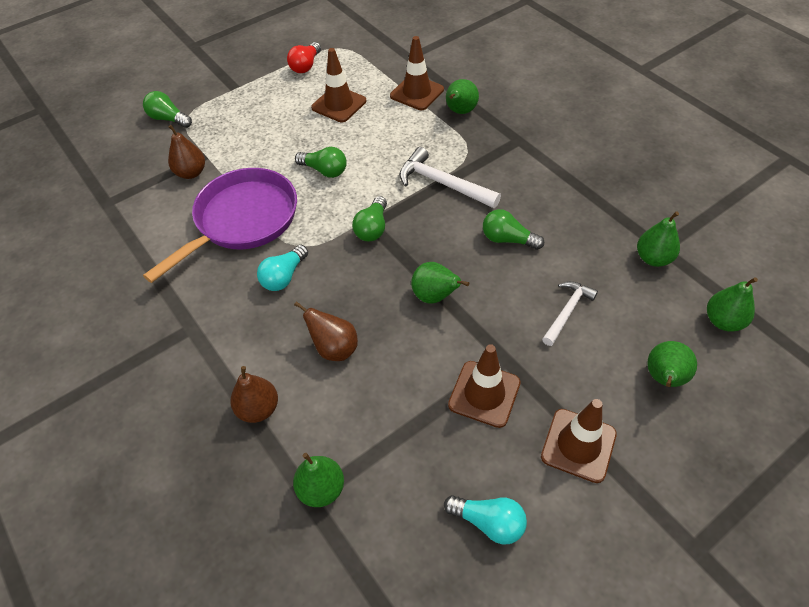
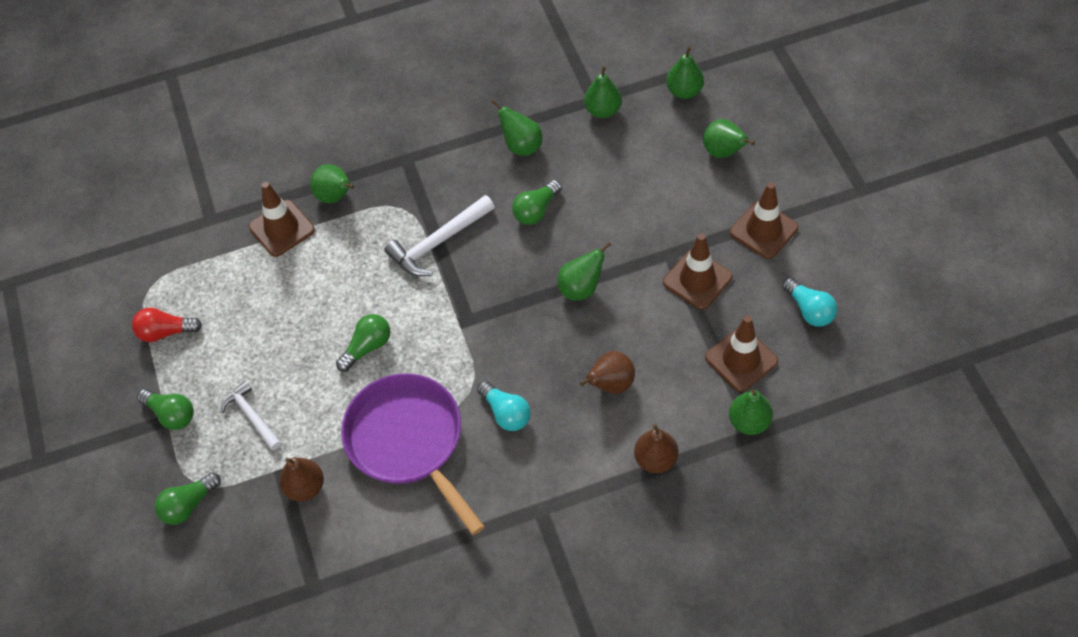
camera: 70 degrees left, 5 degrees up
(306, 66) = (165, 332): red light bulb -> red light bulb turned 135 degrees clockwise
(339, 104) = (260, 311): brown traffic cone -> brown traffic cone (741, 359)
(372, 228) = (473, 320): green light bulb -> green light bulb (171, 414)
(488, 522) = (809, 310): turquoise light bulb -> turquoise light bulb turned 105 degrees clockwise
(567, 311) = (636, 193): white hammer -> white hammer (252, 416)
(574, 209) = (521, 146): none -> green pear

